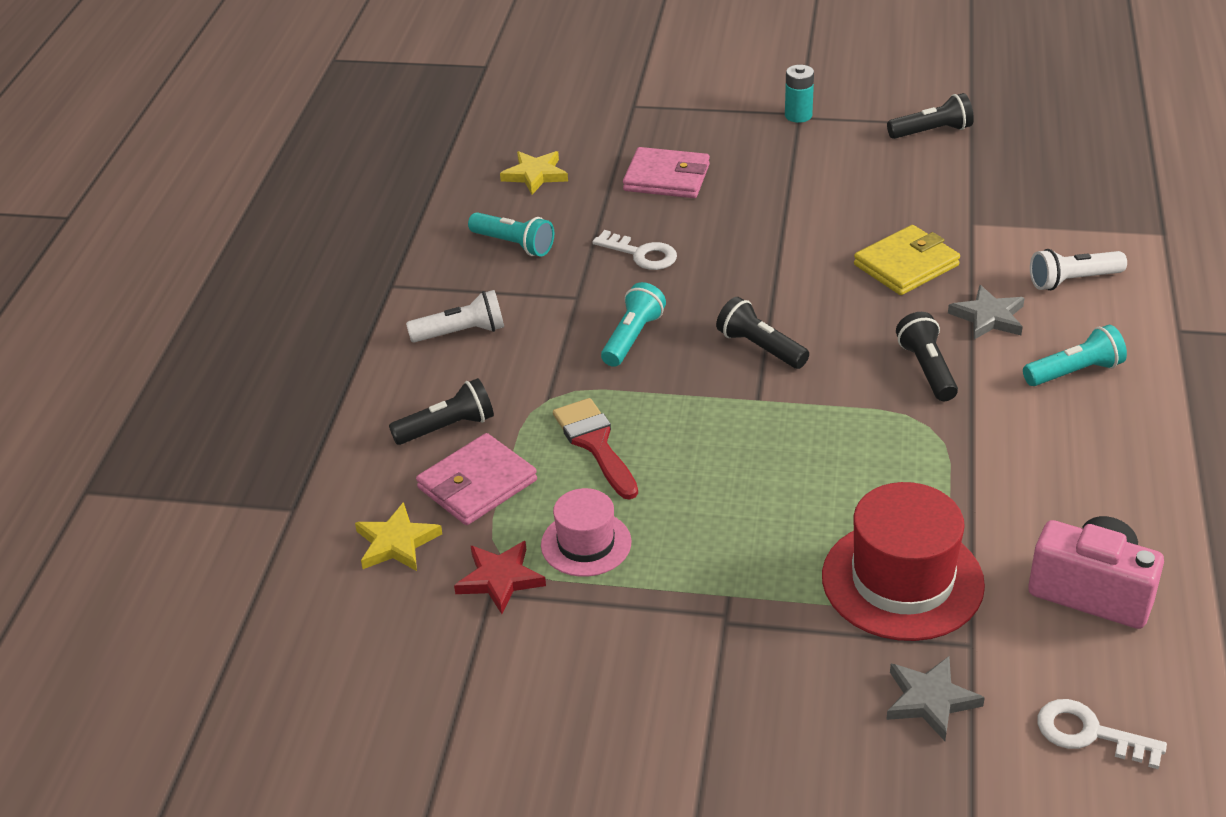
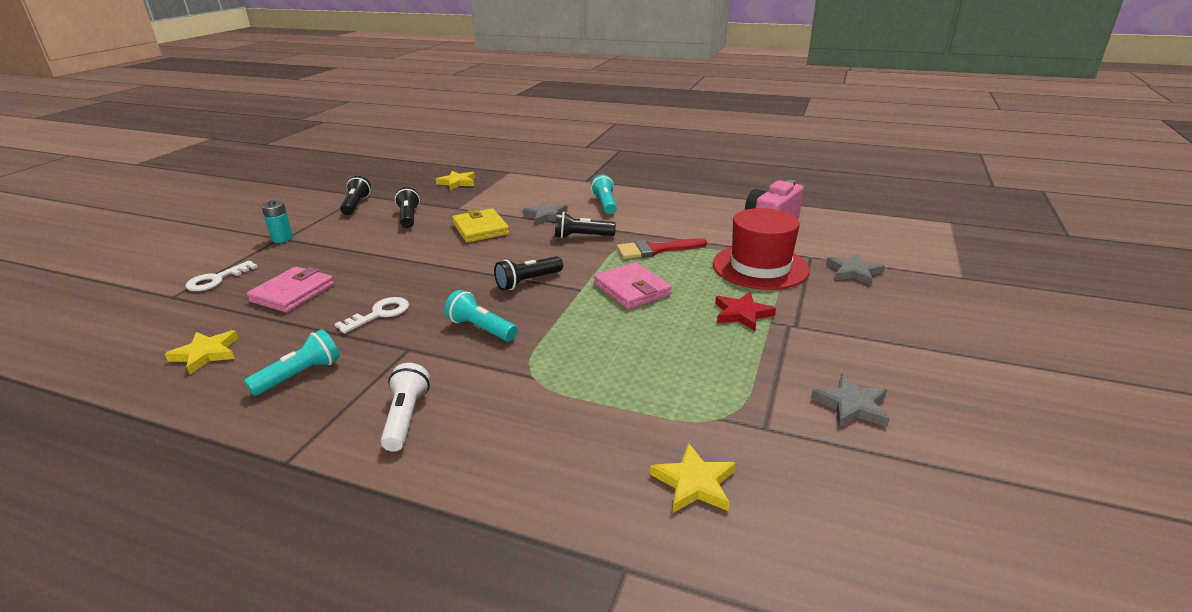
camera: 80 degrees left, 10 degrees down
(447, 427) = (541, 437): black flashlight -> black flashlight (408, 217)
(477, 484) = (627, 424): pink wallet -> pink wallet (632, 289)
(500, 579) = (749, 421): red star -> red star (742, 314)
(545, 671) = (851, 406): none -> grey star
(586, 543) = (712, 373): pink hat -> none
(595, 444) = (599, 358): red brush -> red brush (655, 250)
(1073, 281) = (530, 194): white flashlight -> none
(1075, 194) = (457, 183): none -> yellow star
(1089, 733) = (868, 239): white key -> white key (216, 280)

